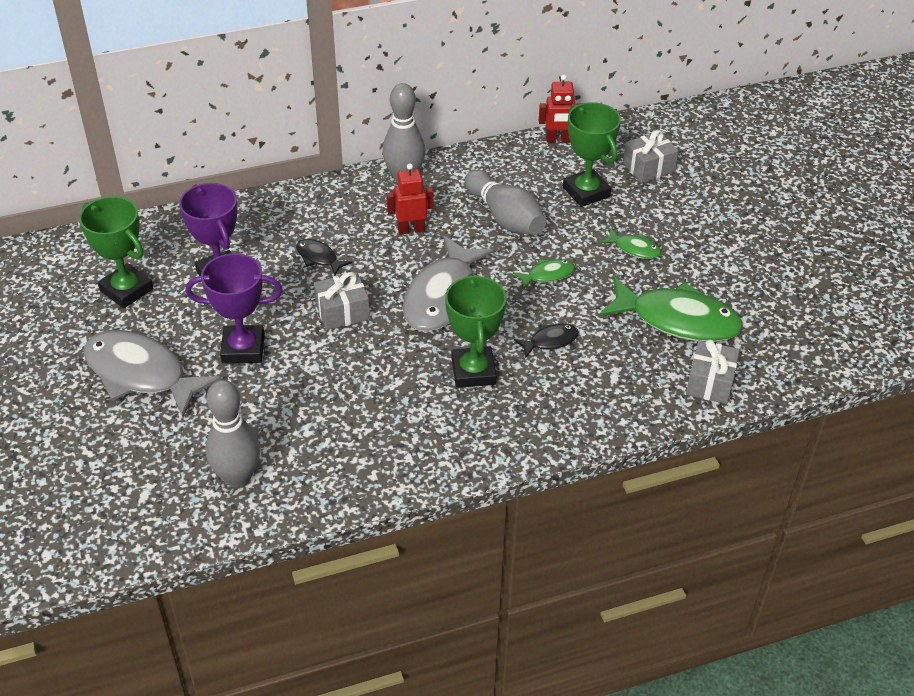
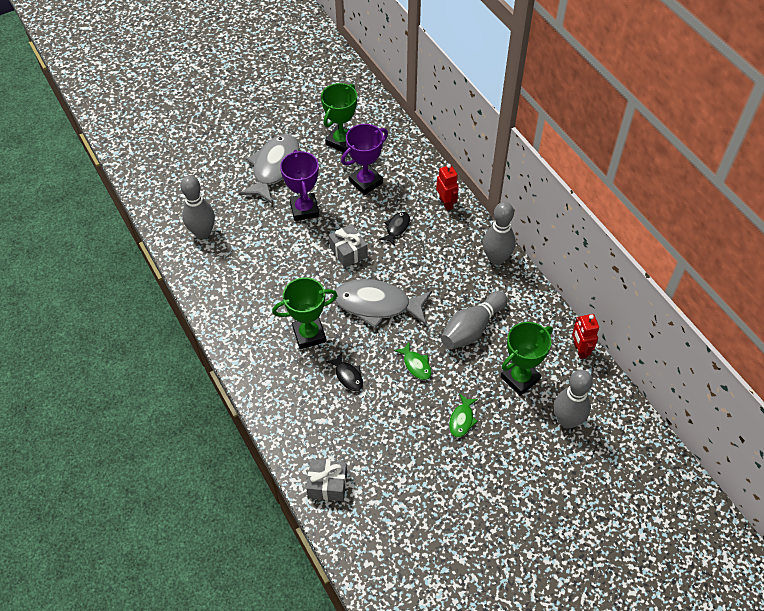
camera: 80 degrees right, 10 degrees up
(411, 229) = (440, 273): red robot -> red robot (446, 203)
(648, 168) = (567, 420): grey gift -> grey bowling pin
(677, 320) = (389, 457): green fish -> none

